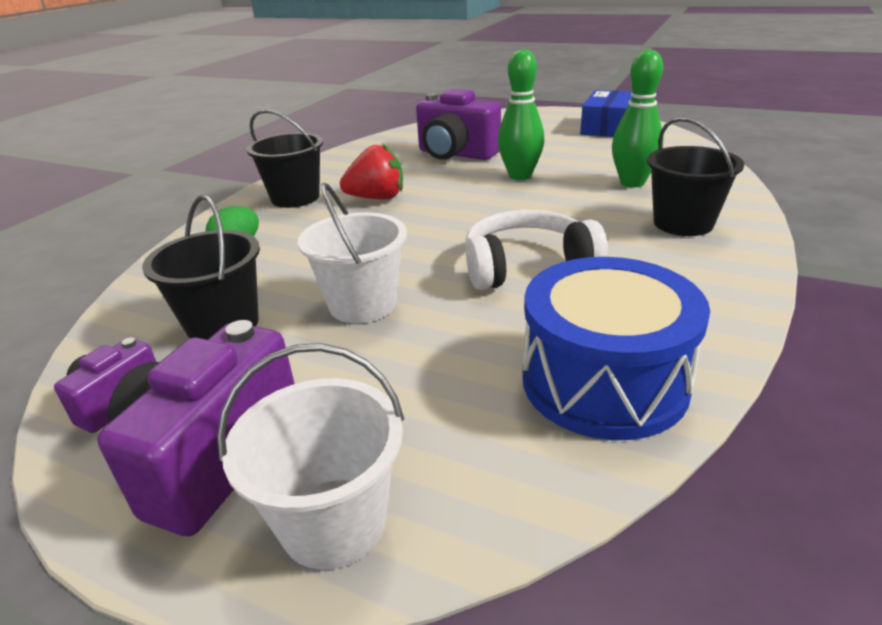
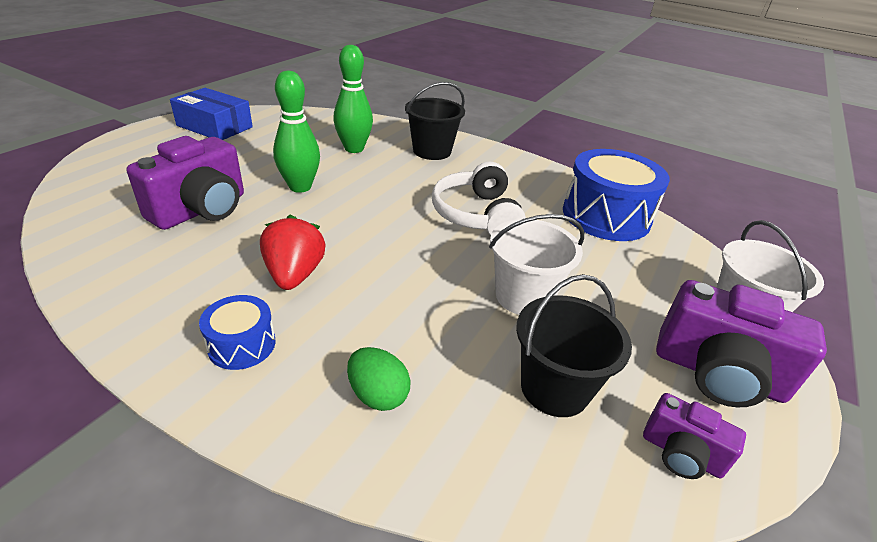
camera: 90 degrees left, 5 degrees up
(295, 198) = (242, 345): black bucket -> blue drum

